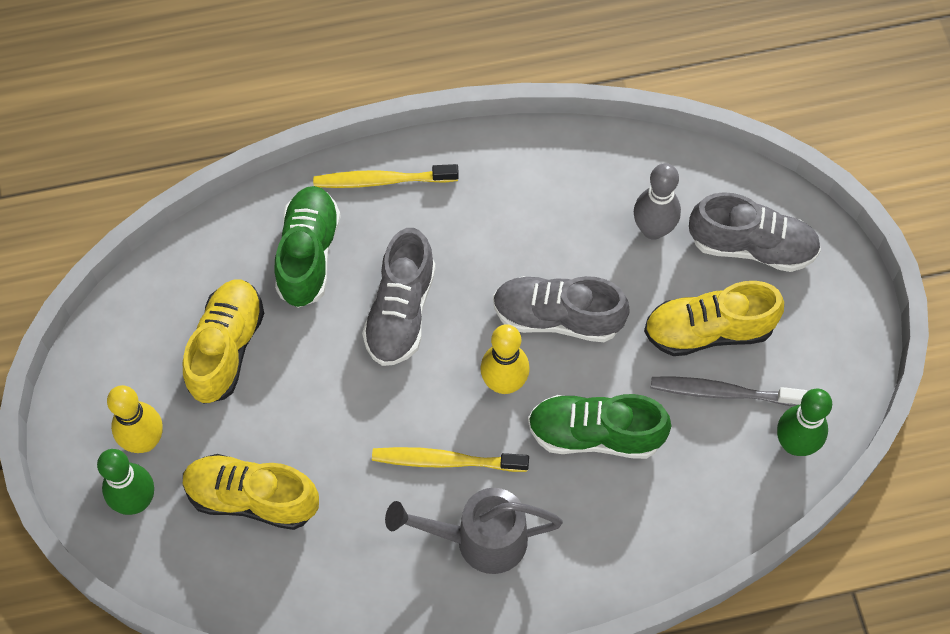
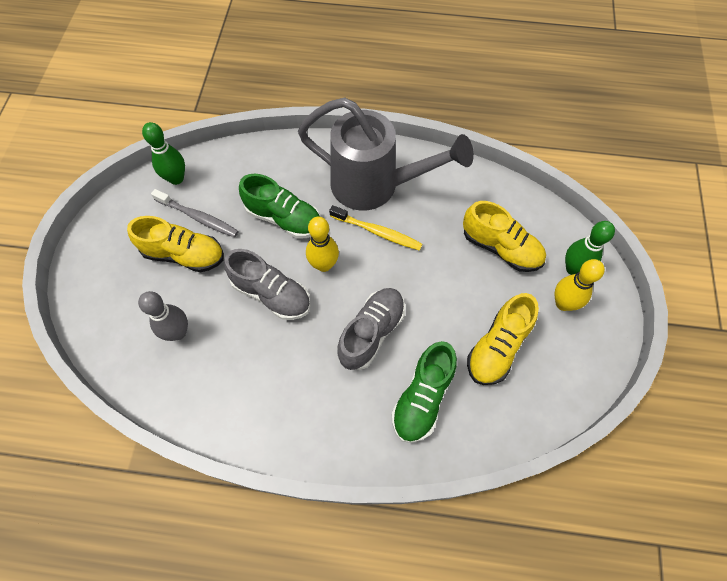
camera: 160 degrees left, 0 degrees up
(382, 181) = (349, 440): yellow toothbrush -> none
(479, 540) = (375, 186): grey watering can -> grey watering can, size x1.61
(752, 246) = (123, 298): grey shoe -> none

